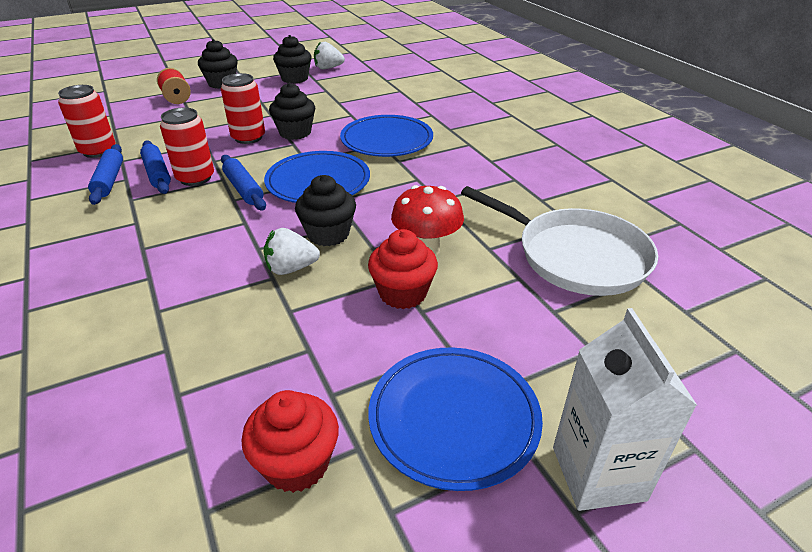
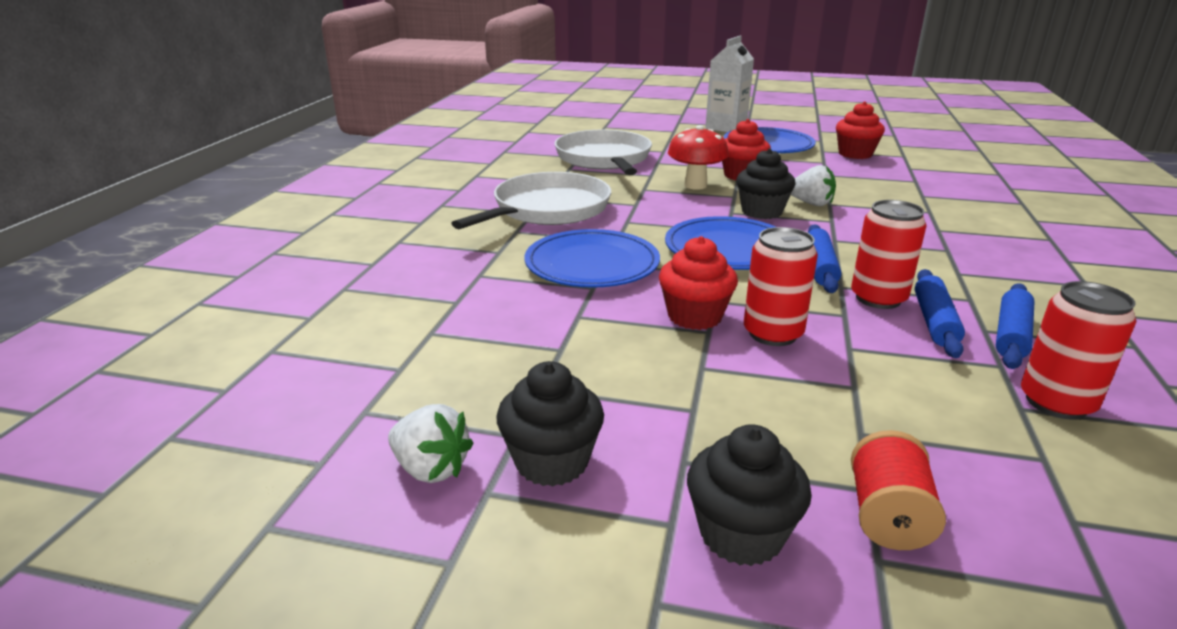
camera: 140 degrees left, 10 degrees down
(295, 132) = (694, 316): black cupcake -> red cupcake
(487, 168) = (548, 209): none -> white pan

